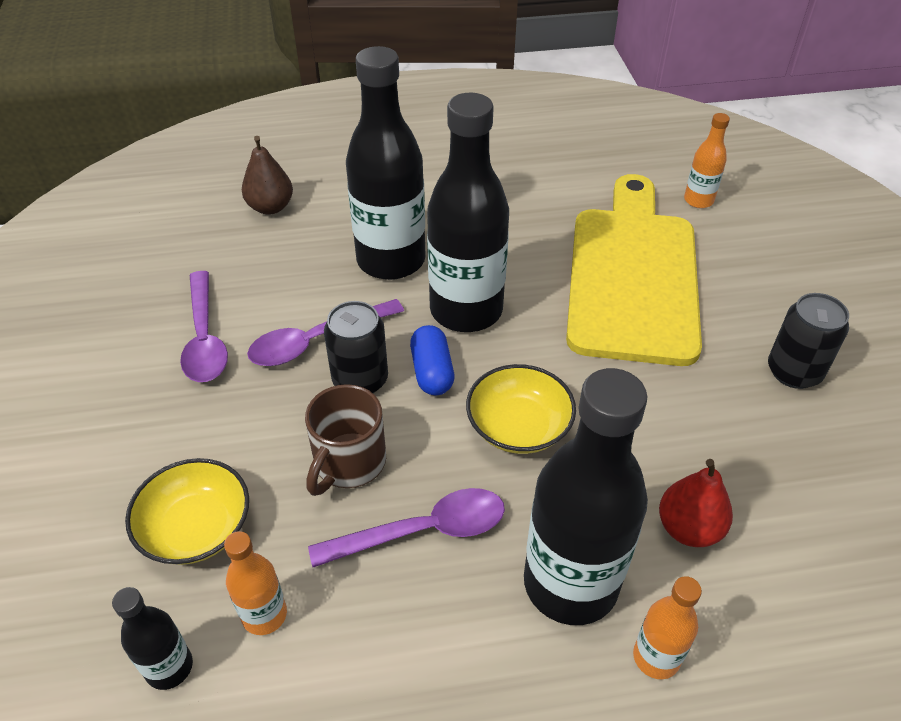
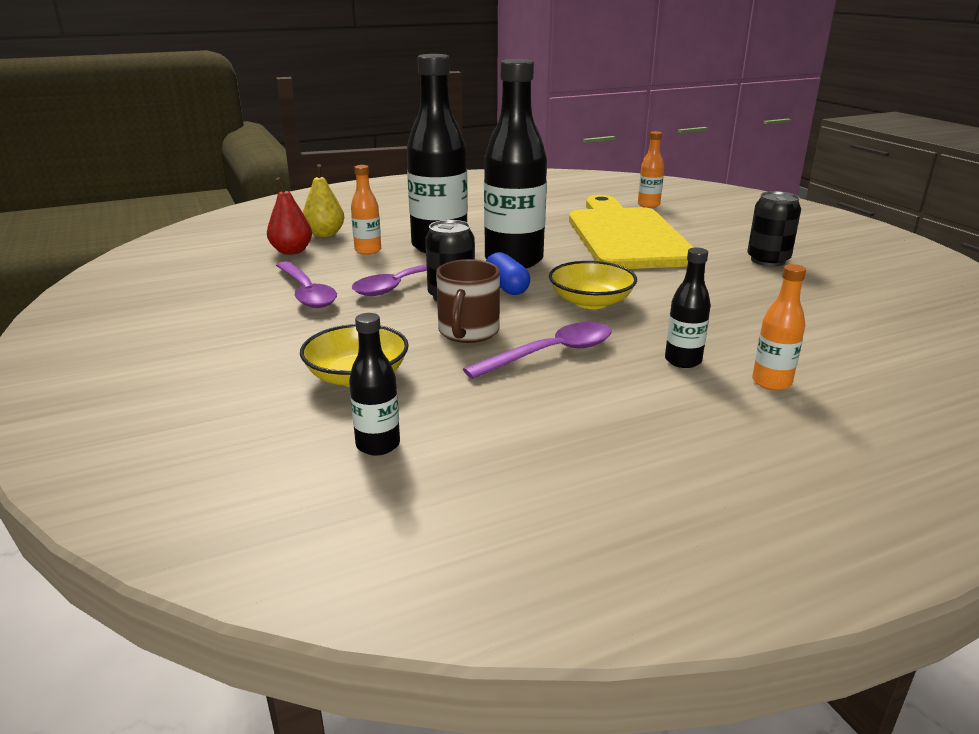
camera: 15 degrees left, 20 degrees down
(264, 615) = (446, 408): orange bottle -> orange bottle (368, 251)
(270, 207) = (325, 234): brown pear -> yellow pear
(570, 583) = (683, 361): black bottle -> black bottle, size x0.47
(688, 528) = (749, 327): red pear -> red pear (291, 251)

